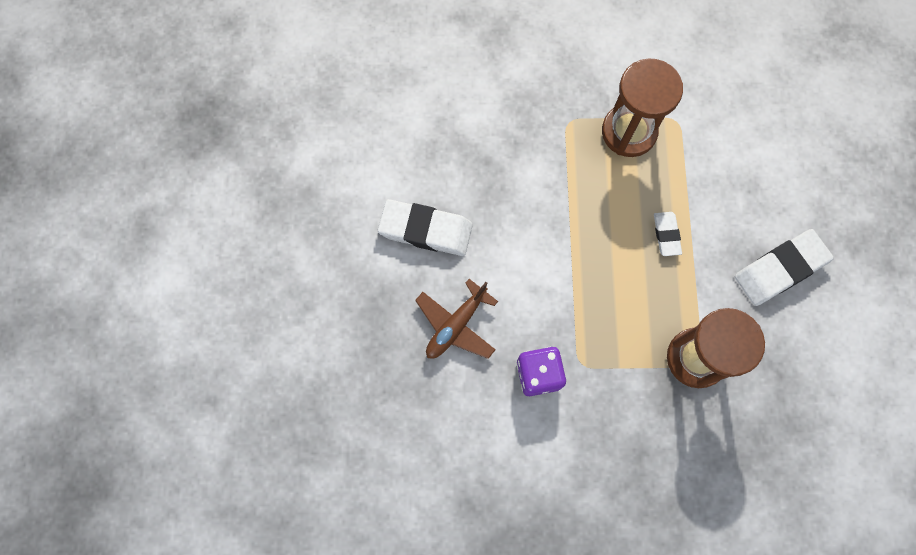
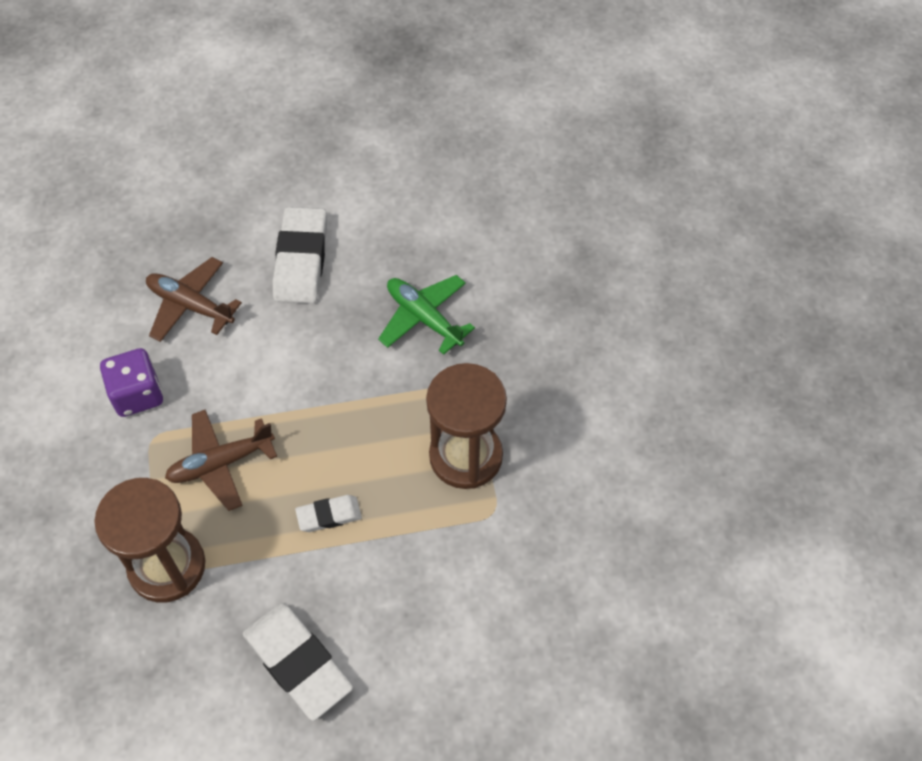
camera: 80 degrees right, 15 degrees down
(501, 142) = (424, 318): none -> green plane
(612, 311) = (220, 463): none -> brown plane

